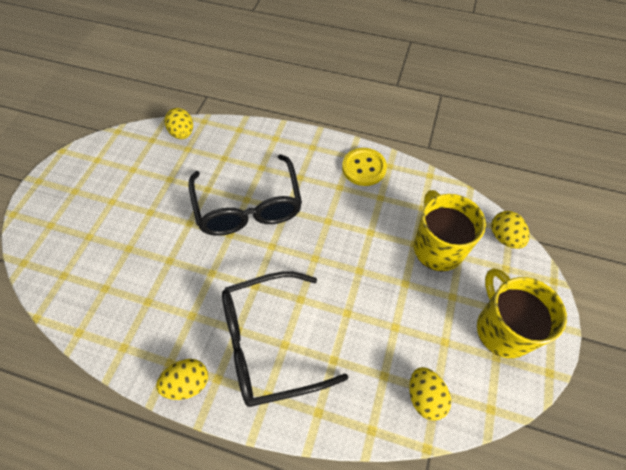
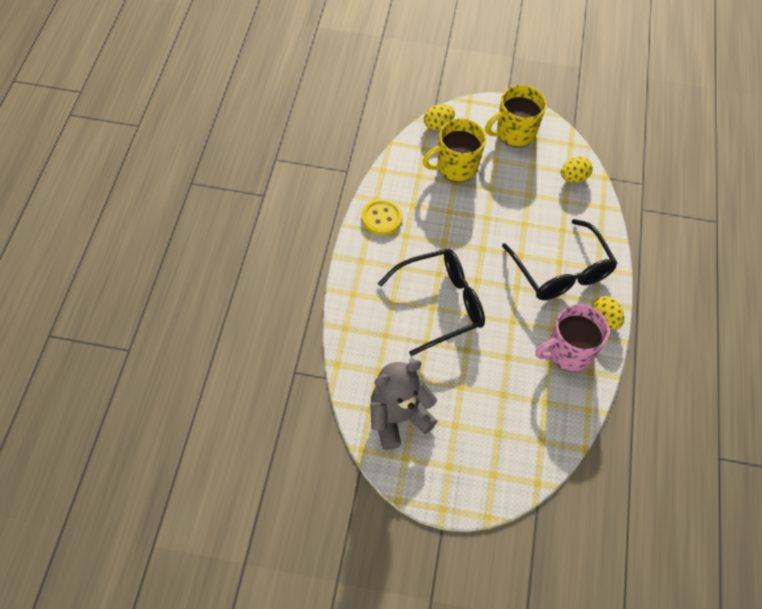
camera: 100 degrees left, 0 degrees up
(136, 158) = (398, 418): none -> grey teddy bear
(155, 327) = (569, 352): none -> pink mug
(182, 133) = (357, 381): yellow egg -> none

